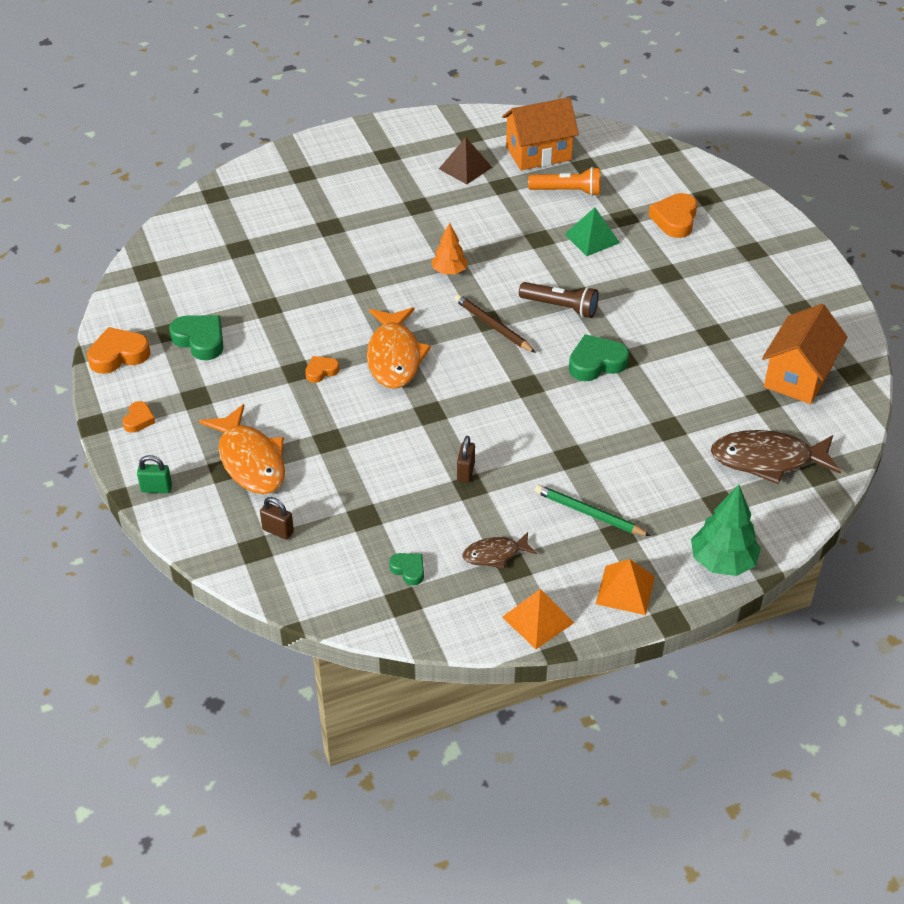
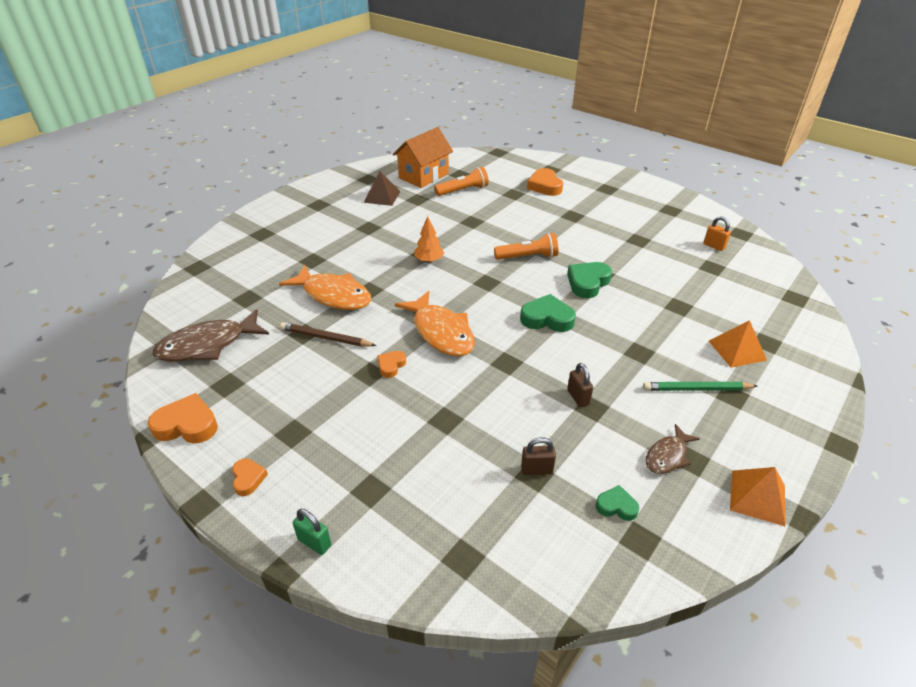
camera: 30 degrees left, 5 degrees down
(118, 355) = (187, 425): orange heart -> orange heart turned 60 degrees clockwise
(156, 488) = (314, 542): green padlock -> green padlock turned 60 degrees clockwise
(200, 340) = (262, 381): green heart -> green heart (547, 318)
(250, 460) = (389, 469): orange fish -> orange fish (333, 295)
(278, 531) = (470, 527): brown padlock -> brown padlock (536, 470)
(493, 326) = (494, 284): brown pencil -> brown pencil (325, 337)
(560, 307) = (527, 257): brown flashlight -> orange flashlight
(592, 238) = (506, 211): green pyramid -> none
(625, 590) = (786, 437): orange pyramid -> orange pyramid (737, 350)
(722, 562) = (818, 383): green tree -> none
(767, 460) = (759, 302): brown fish -> brown fish (207, 345)
(798, 376) = (714, 246): orange house -> orange padlock

